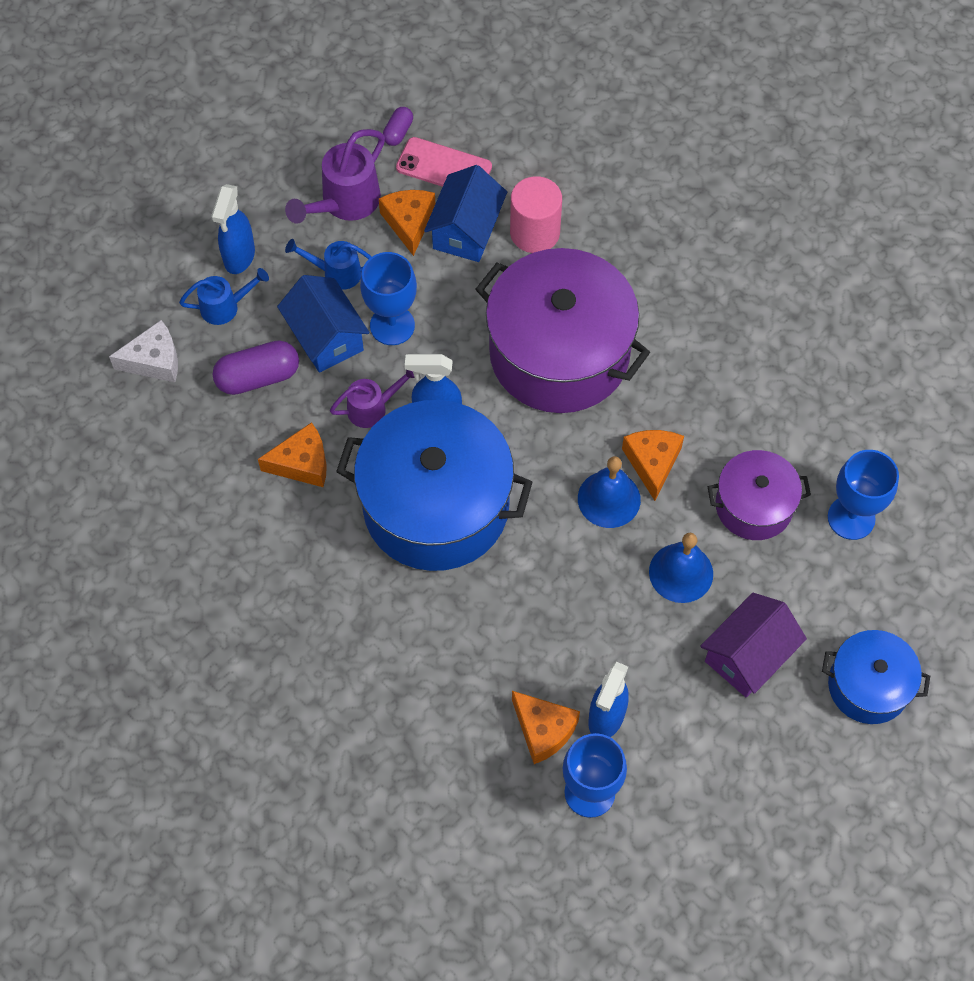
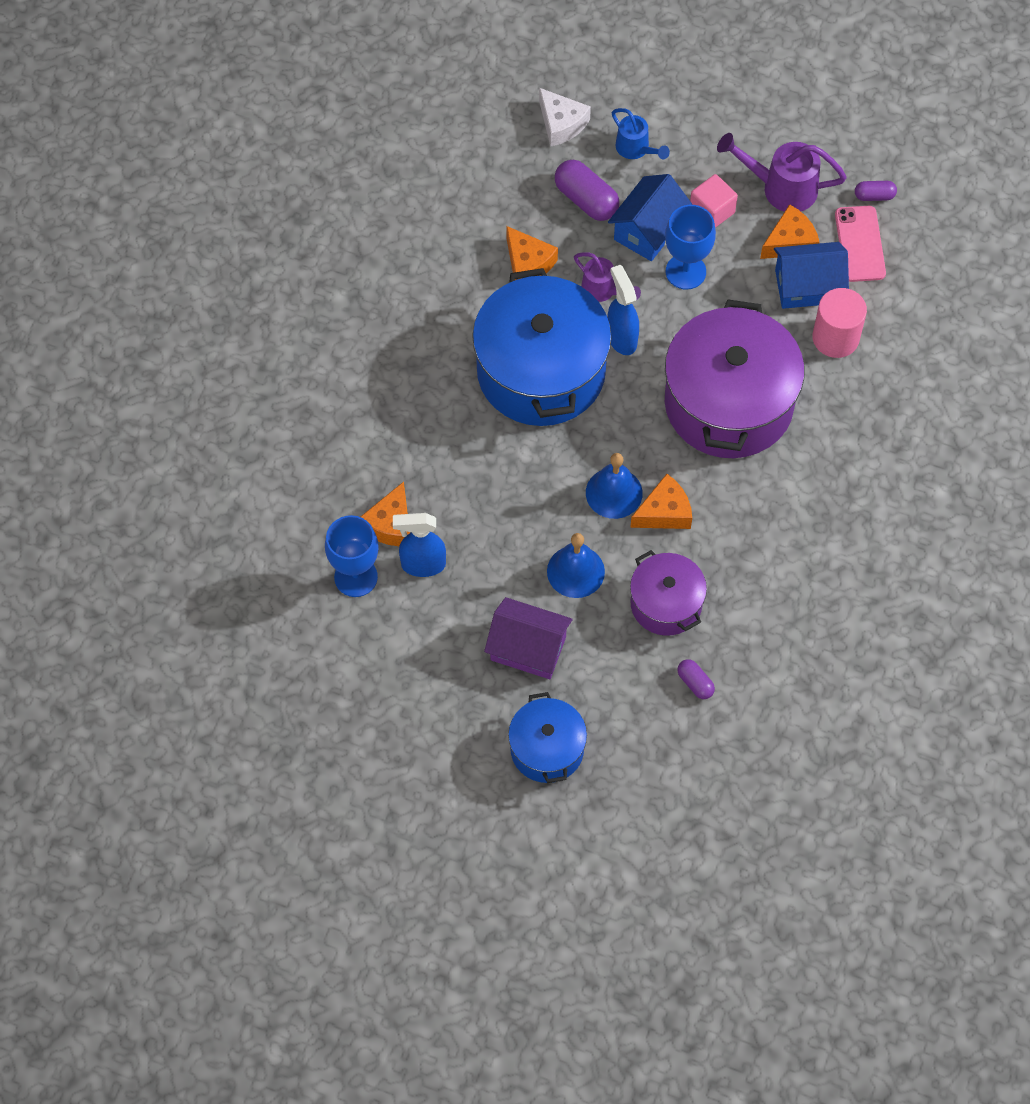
camera: 65 degrees right, 0 degrees up
(239, 257) = (686, 137): blue spray bottle -> none
(336, 273) = (712, 211): blue watering can -> pink cube
(851, 518) = (695, 683): blue goblet -> purple capsule

